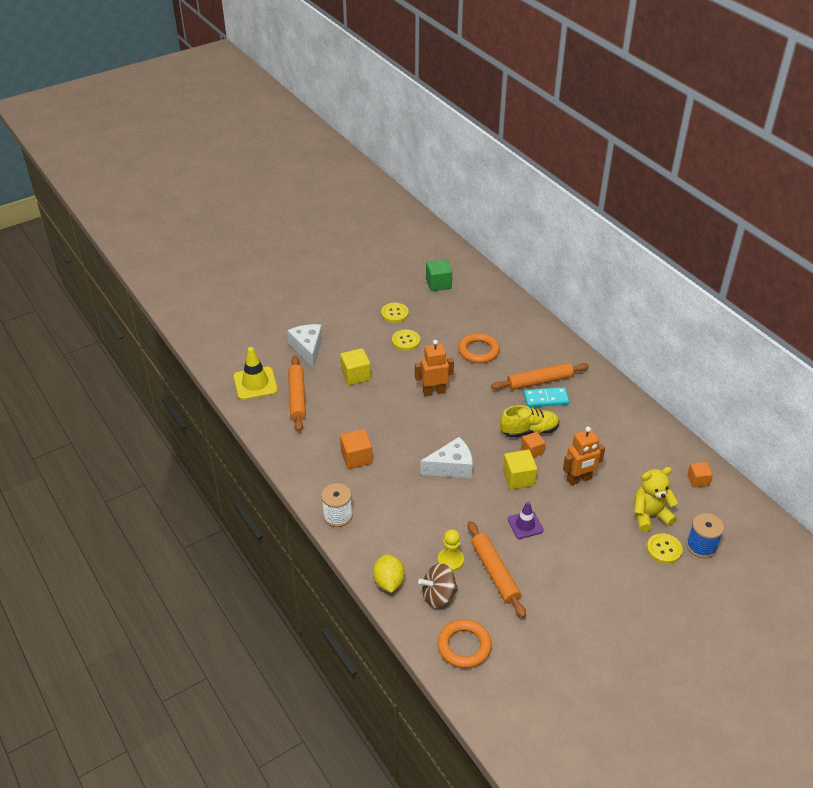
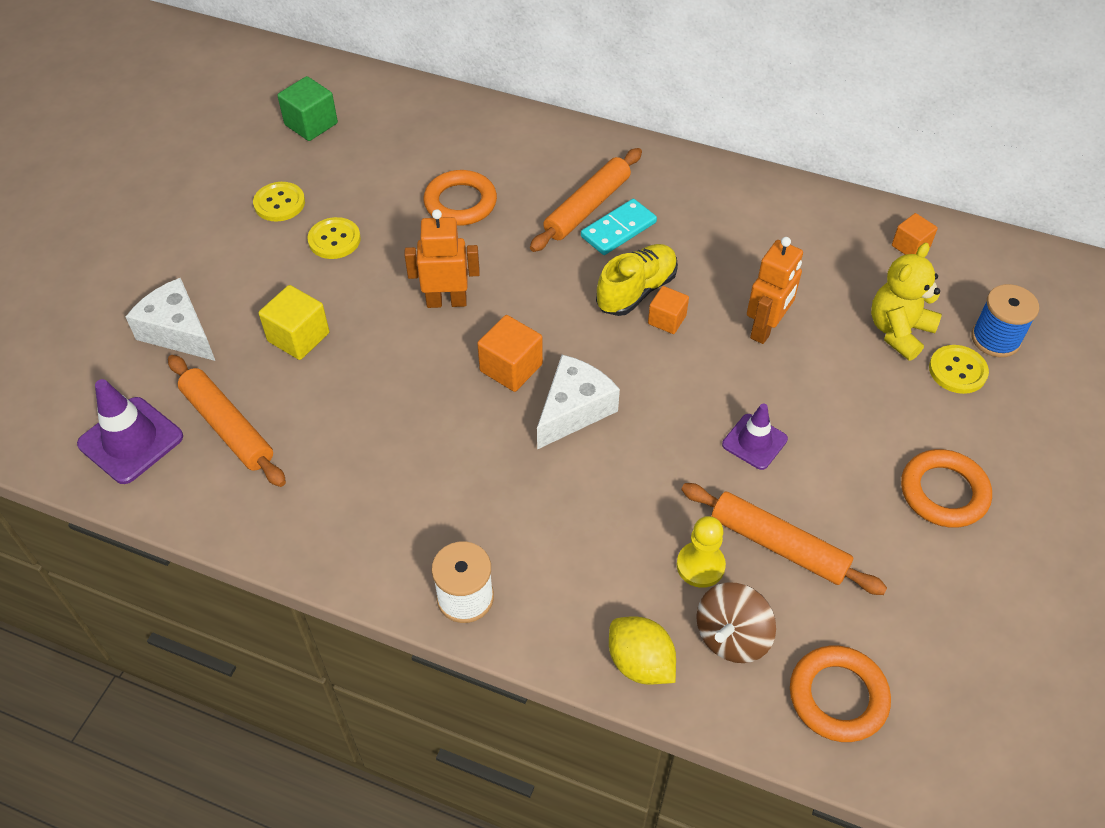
camera: 35 degrees left, 10 degrees up
(255, 383) = (131, 440): yellow traffic cone -> purple traffic cone
(356, 458) = (414, 478): orange cube -> orange cube (511, 368)
(434, 392) = (446, 301): orange robot -> orange robot turned 45 degrees clockwise
(518, 478) = (684, 373): yellow cube -> none
(600, 597) = (943, 492): none -> orange ring

